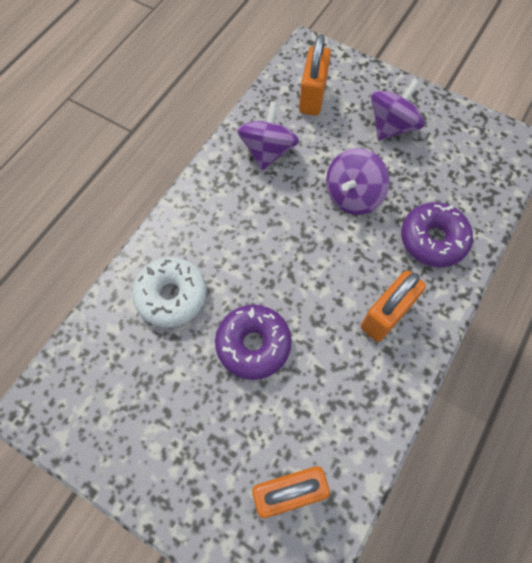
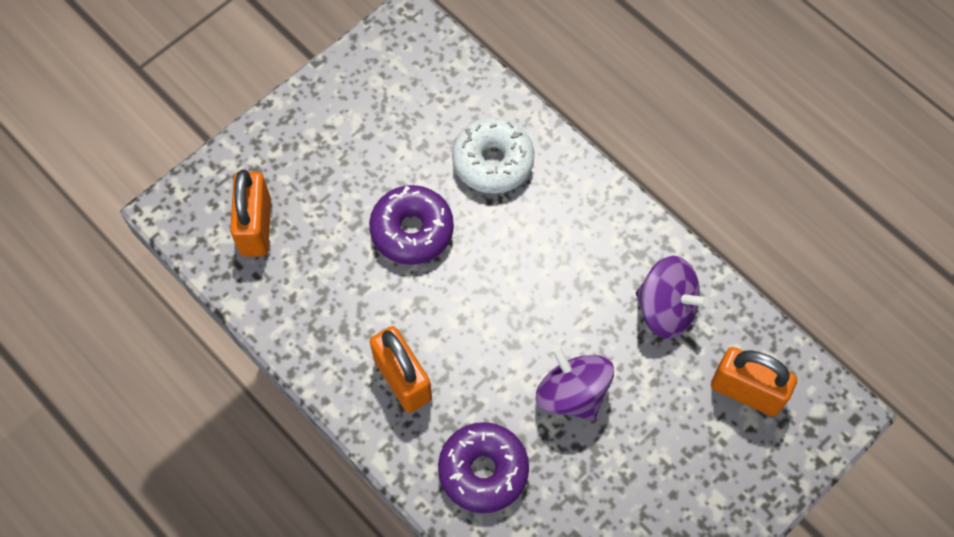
camera: 105 degrees right, 0 degrees up
(391, 126) = (672, 483): purple spinning top -> none

